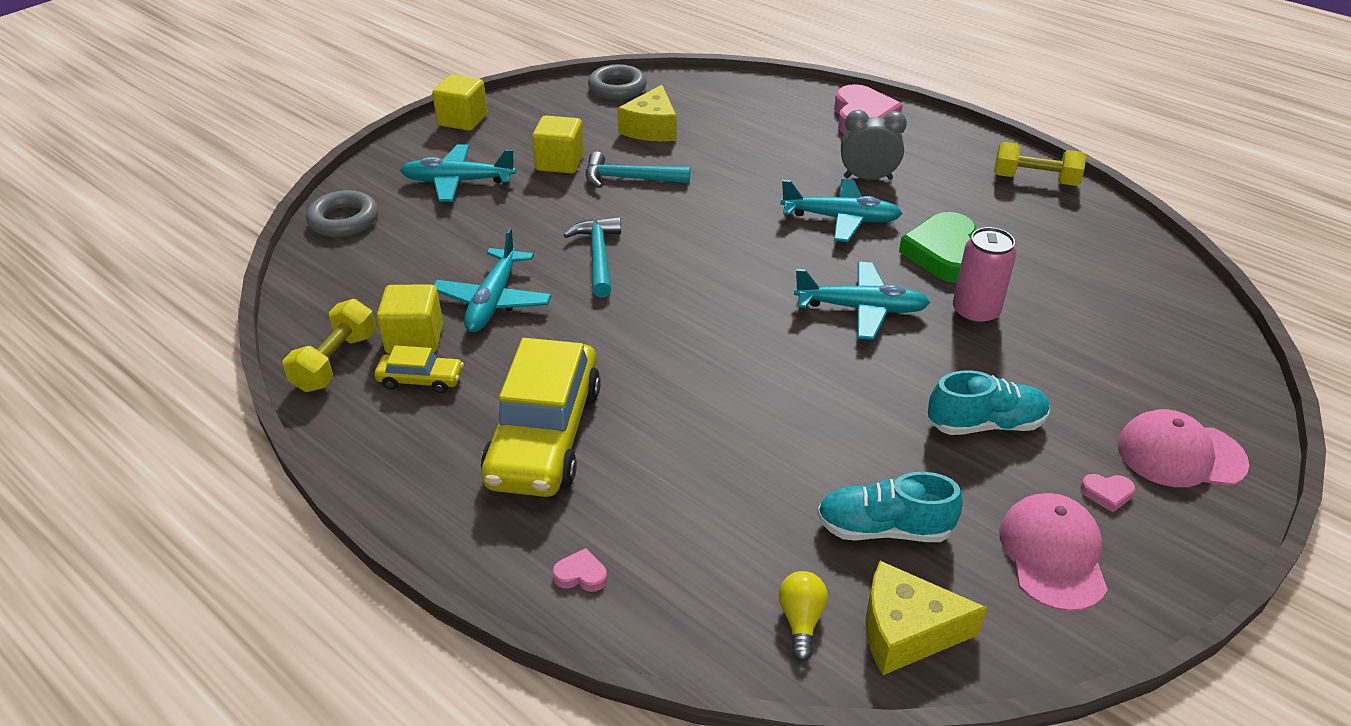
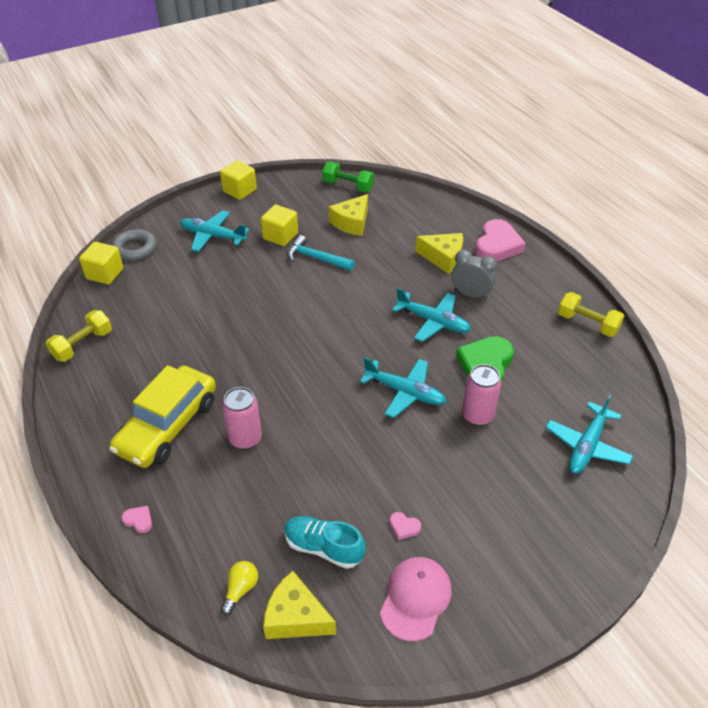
camera: 20 degrees right, 5 degrees up
(415, 339) = (132, 341): yellow cube -> yellow cube (105, 274)
(421, 380) = (121, 369): yellow car -> none
(493, 300) = (188, 327): turquoise plane -> turquoise plane (587, 445)
(598, 256) = (265, 311): turquoise hammer -> none
(617, 88) = (348, 186): grey ring -> green dumbbell
(675, 421) = (245, 438): none -> pink can
(803, 145) = (443, 258): none -> yellow cheese
(985, 424) = (431, 497): turquoise shoe -> none
(1107, 493) = (478, 569): pink heart -> pink heart (404, 527)
(1180, 454) = (546, 558): pink cap -> none

